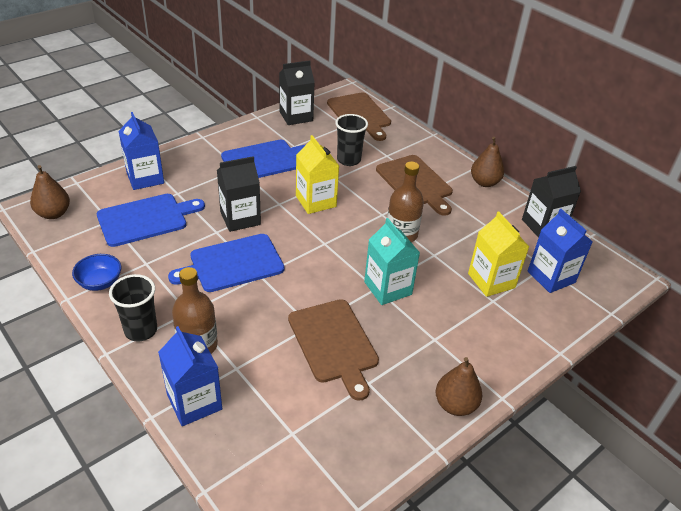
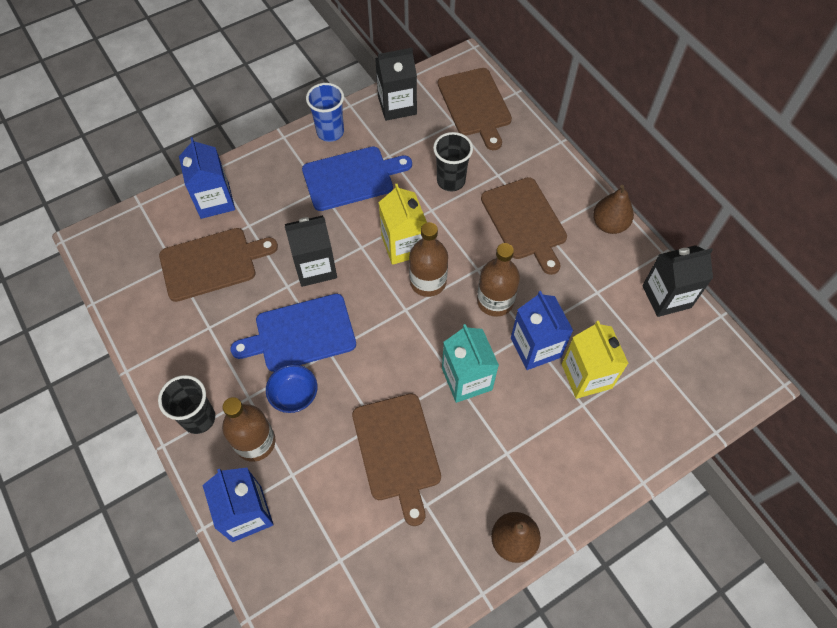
camera: 10 degrees right, 20 degrees up
(53, 214) = (114, 250): brown pear -> none
(100, 282) = (160, 351): blue bowl -> blue bowl (294, 395)
(146, 219) = (212, 263): blue cutting board -> brown cutting board
(242, 133) = (330, 132): none -> blue cup
(341, 224) = (428, 282): none -> brown bottle
(551, 277) = (658, 375): blue carton -> blue carton (535, 347)

